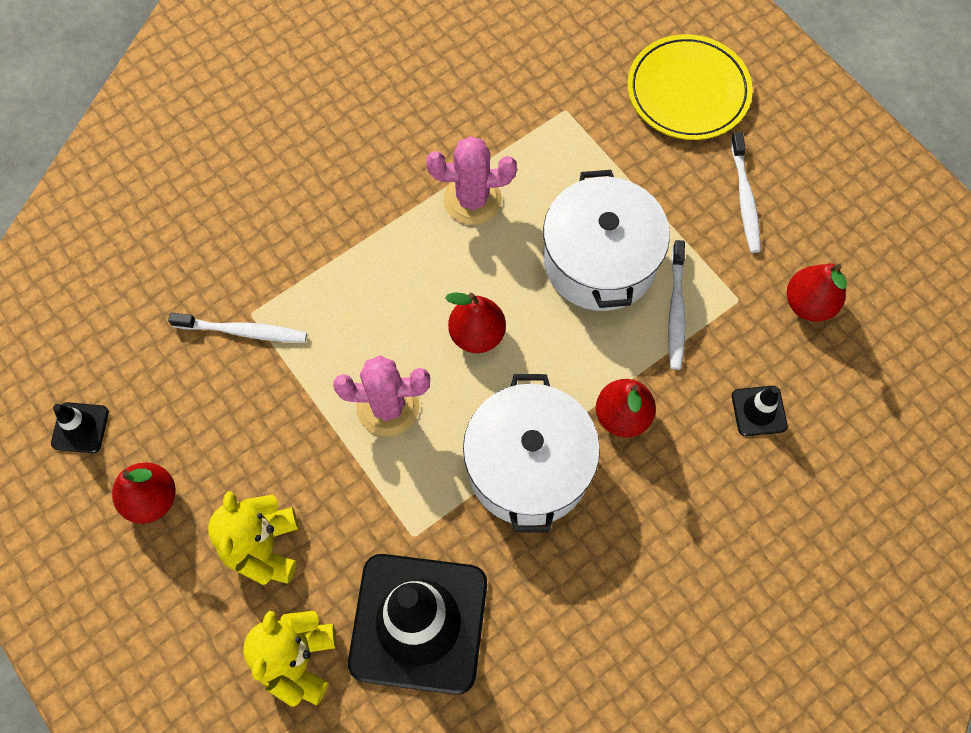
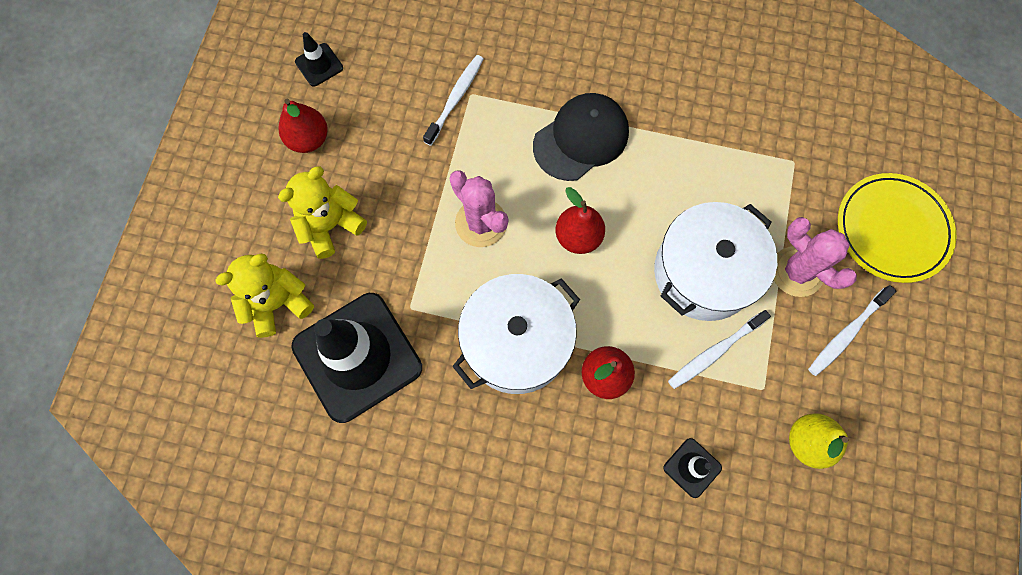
camera: 50 degrees right, 5 degrees up
(242, 331) = (455, 99): white toothbrush -> white toothbrush turned 120 degrees counterclockwise
(386, 256) = (581, 138): none -> black cap
(472, 200) = (670, 157): pink cactus -> pink cactus (796, 271)
(808, 304) = (807, 442): red pear -> yellow pear

